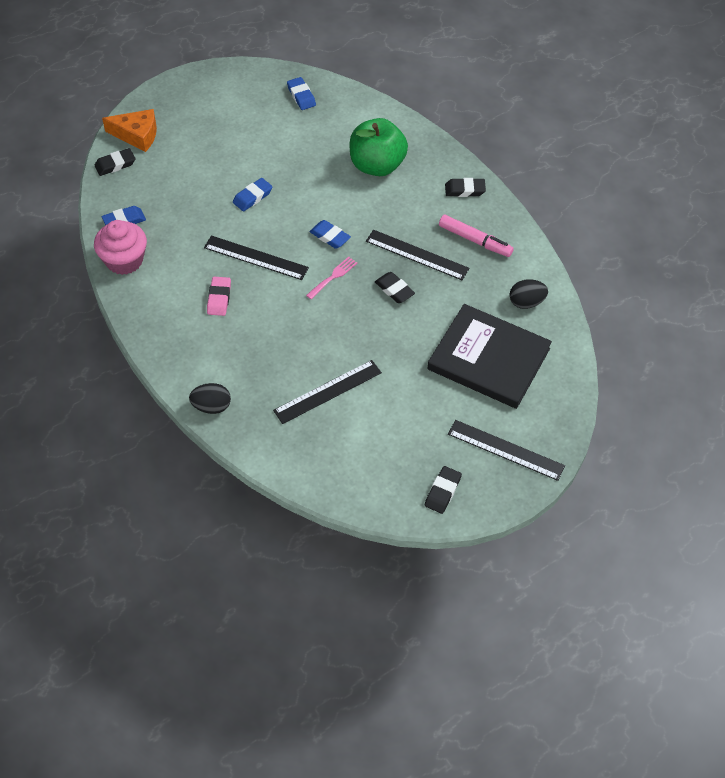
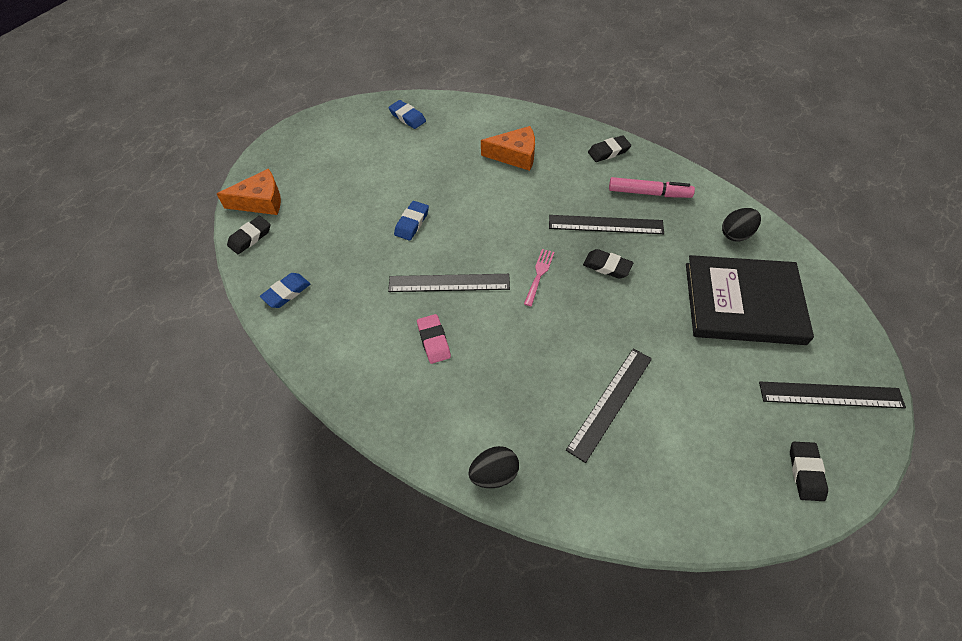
camera: 20 degrees left, 0 degrees up
(124, 260) = (306, 336): pink cupcake -> none
(330, 236) = (511, 236): blue eraser -> none
(377, 165) = (515, 155): green apple -> orange cheese

